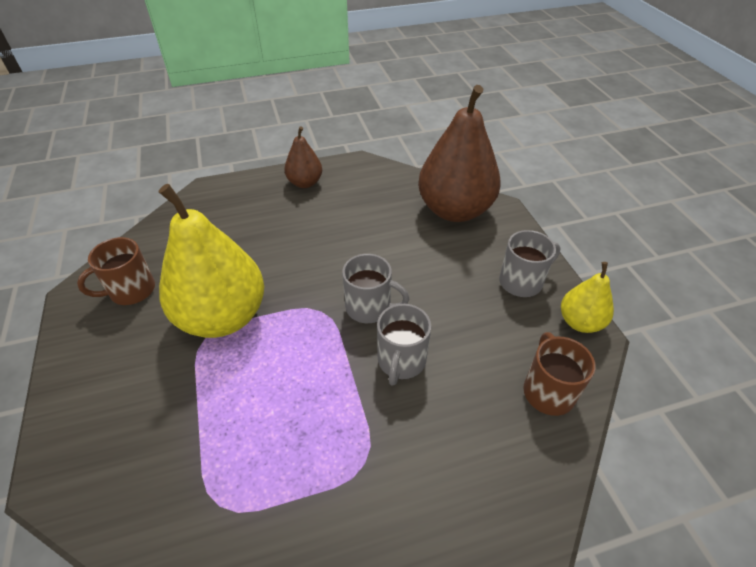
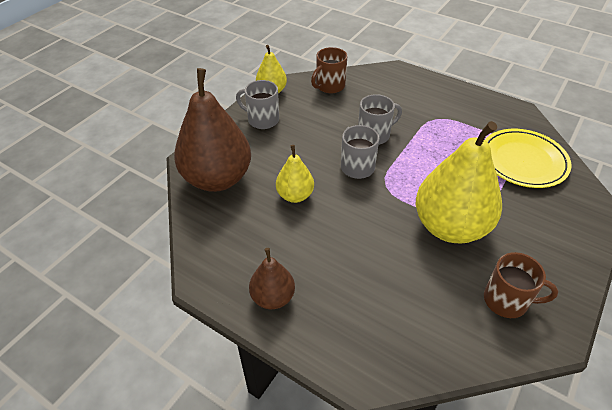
camera: 130 degrees left, 0 degrees up
(190, 483) = (523, 161): none -> yellow plate
(382, 243) = (295, 195): none -> yellow pear

